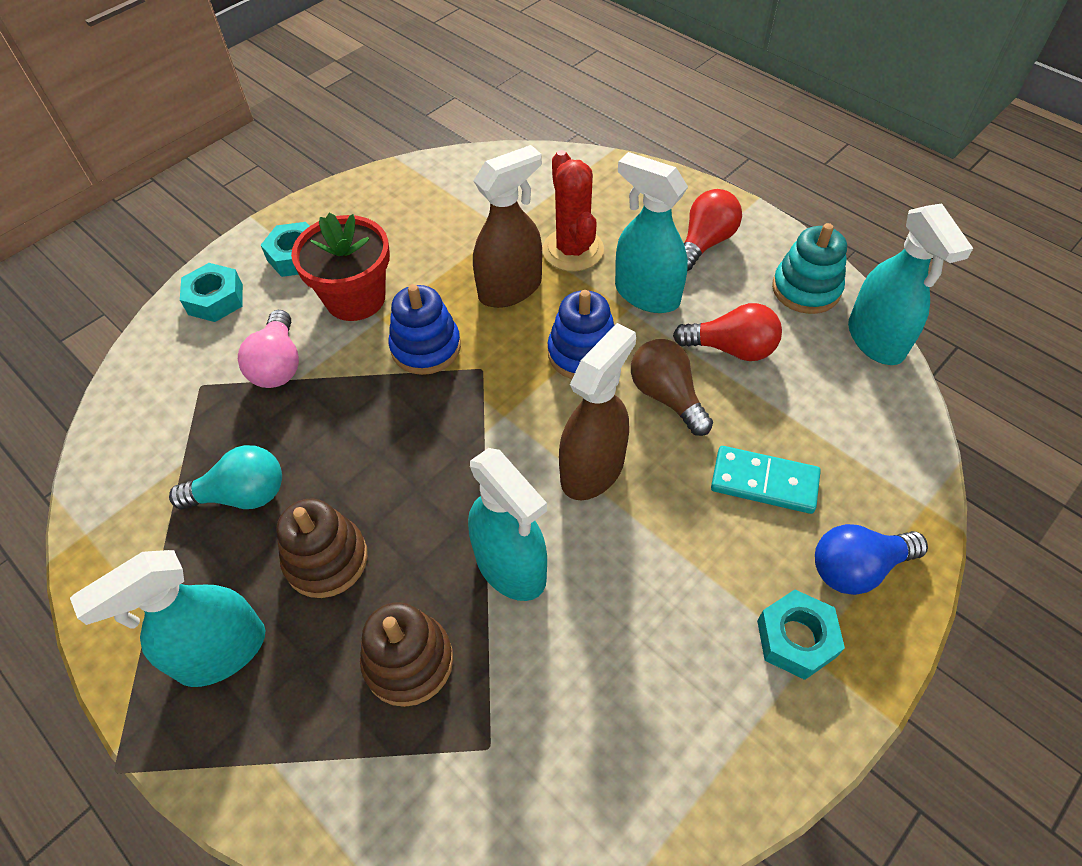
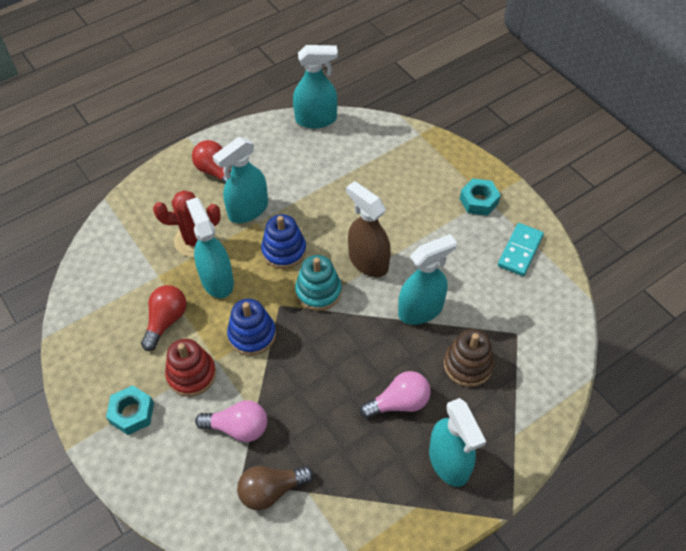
camera: 80 degrees left, 0 degrees up
(215, 299) = (157, 473): turquoise nut -> none
(241, 495) = (342, 452): turquoise light bulb -> none
(326, 559) = (399, 403): brown stacking toy -> pink light bulb
(355, 298) = (191, 374): red flower pot -> red stacking toy
(510, 289) = (217, 280): brown spray bottle -> turquoise spray bottle
(667, 396) = (328, 217): brown light bulb -> brown light bulb (271, 490)
(731, 348) = (303, 181): red light bulb -> red light bulb (166, 321)
(764, 482) = (393, 190): turquoise domino -> turquoise domino (520, 251)
(806, 289) = (270, 137): turquoise stacking toy -> turquoise stacking toy (318, 291)
(857, 568) = (447, 168): blue light bulb -> none

